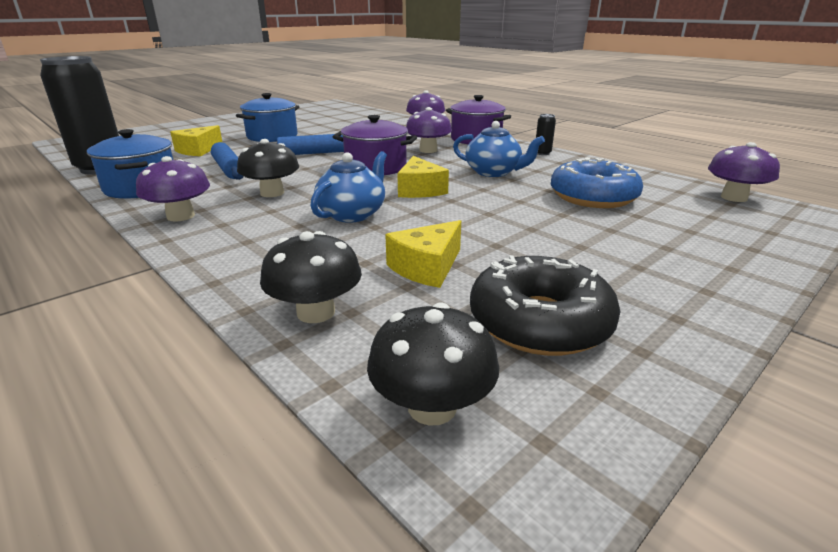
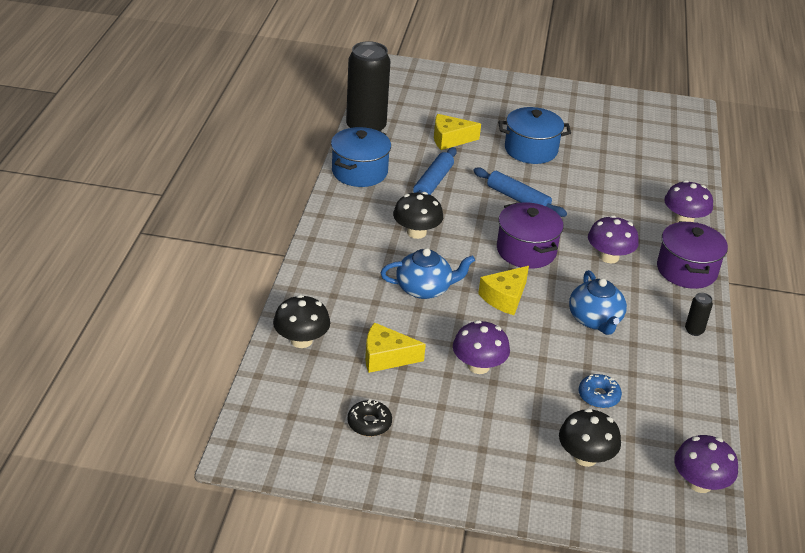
camera: 50 degrees right, 10 degrees up
(181, 216) = (342, 221): purple mushroom -> purple mushroom (478, 366)
(432, 407) = (271, 411): black mushroom -> black mushroom (585, 457)
(539, 322) = (369, 423): black donut -> black donut, size x0.51
(593, 197) = (598, 396): blue donut -> blue donut, size x0.51

